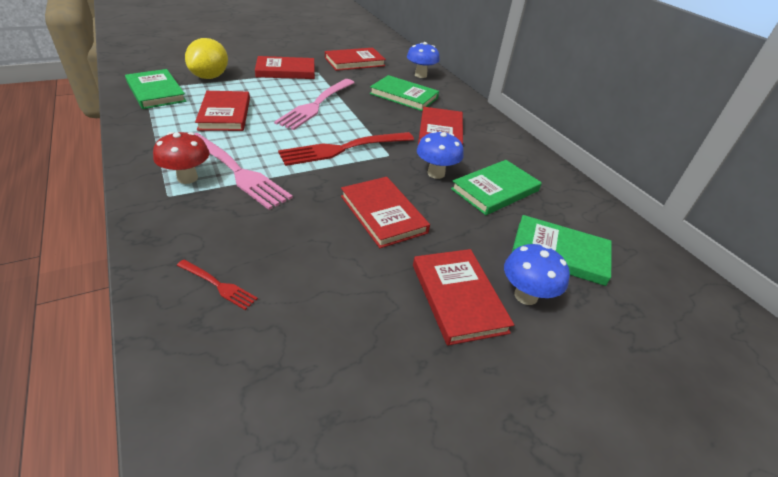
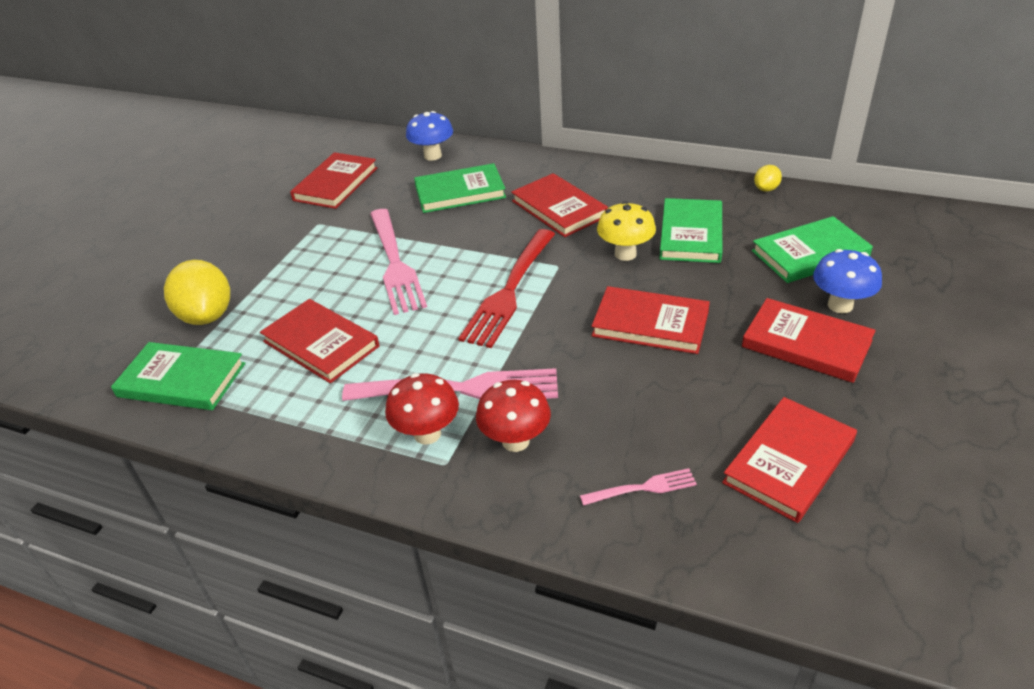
camera: 35 degrees left, 0 degrees up
(212, 211) = (515, 441): none -> red mushroom
(218, 285) = (642, 488): red fork -> pink fork
(286, 71) = (281, 247): red book -> red book (789, 462)
(436, 173) = (625, 254): blue mushroom -> yellow mushroom
(594, 200) = (766, 189): none -> yellow lemon

